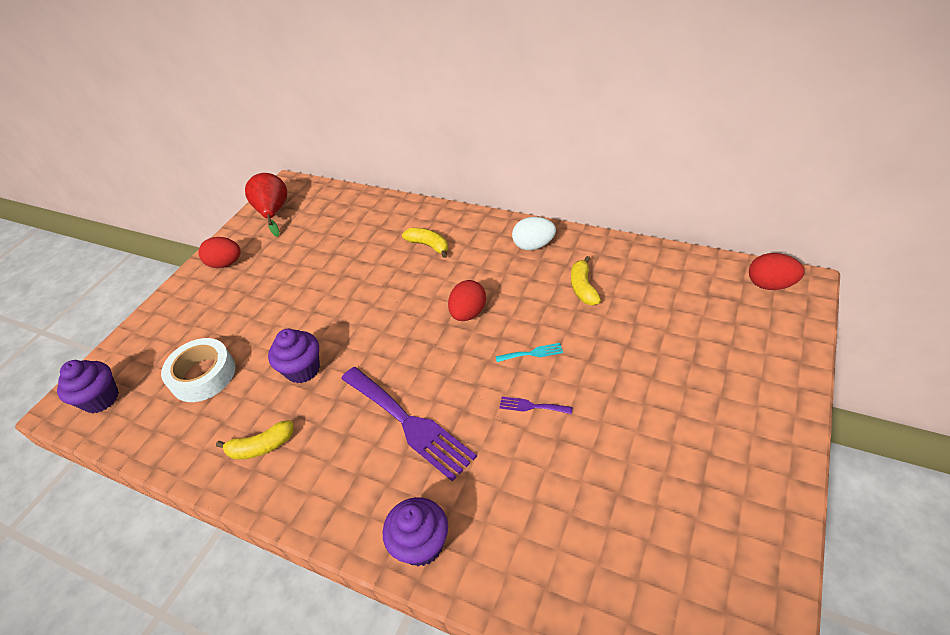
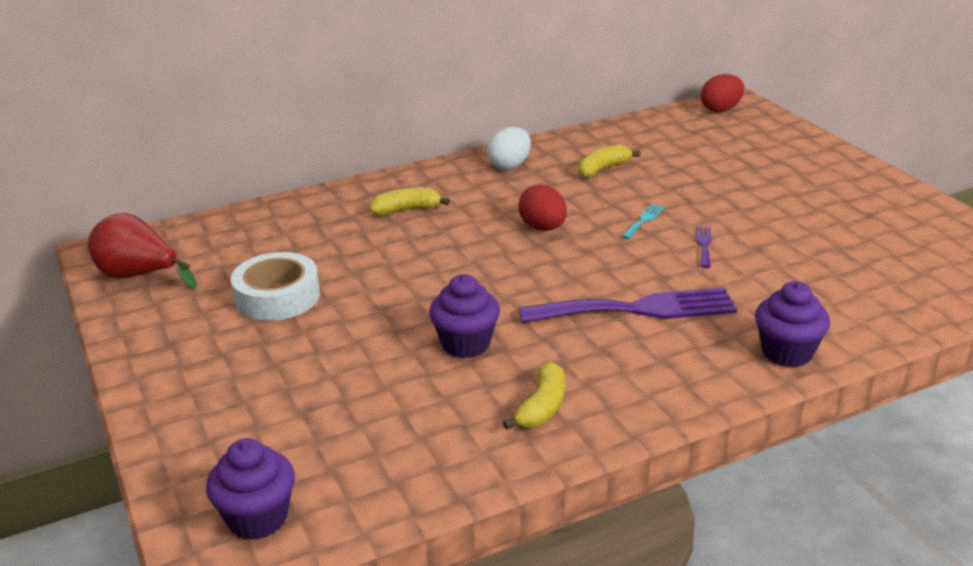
camera: 55 degrees left, 15 degrees down
(203, 375) = (358, 417): white tape -> white tape (277, 297)
(226, 264) = (169, 340): red egg -> none
(531, 406) = (704, 245): purple fork -> purple fork turned 135 degrees clockwise
(583, 287) = (603, 169): yellow banana -> yellow banana turned 105 degrees clockwise

